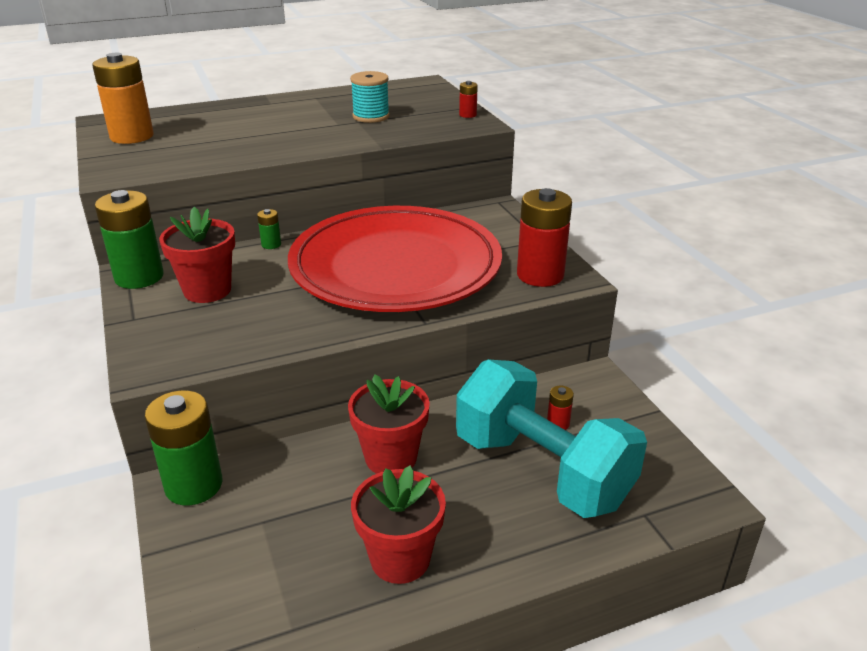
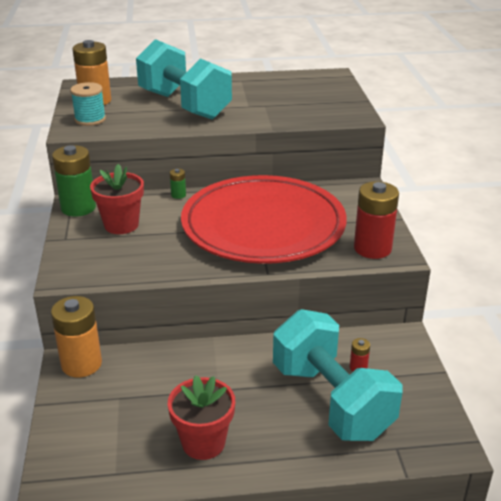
camera: 15 degrees right, 0 degrees up
(194, 485) = (81, 364): green battery -> orange battery
(255, 131) = (184, 105): none -> turquoise dumbbell
(371, 116) = (276, 102): turquoise spool -> turquoise spool (90, 119)
(391, 458) = (223, 370): red flower pot -> none
(467, 115) = (354, 108): red battery -> none

